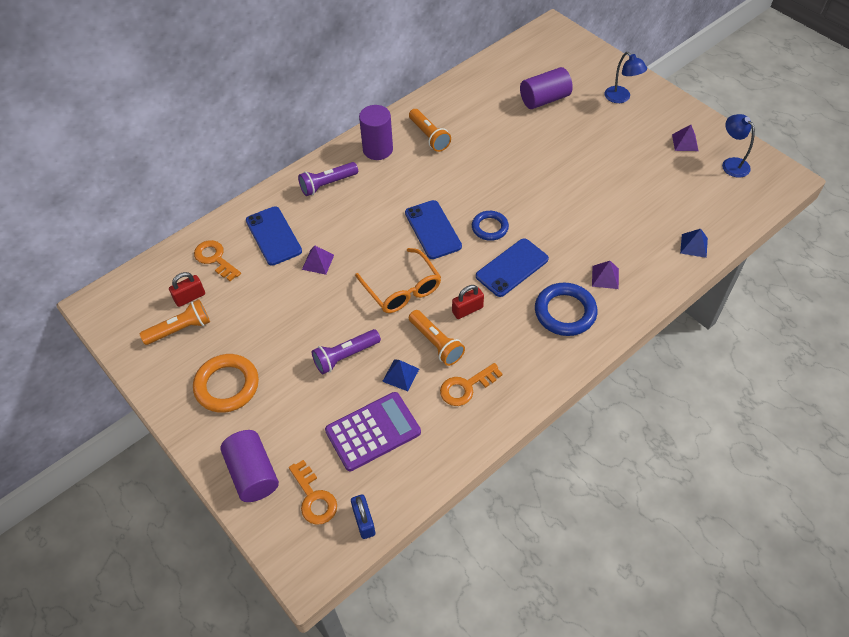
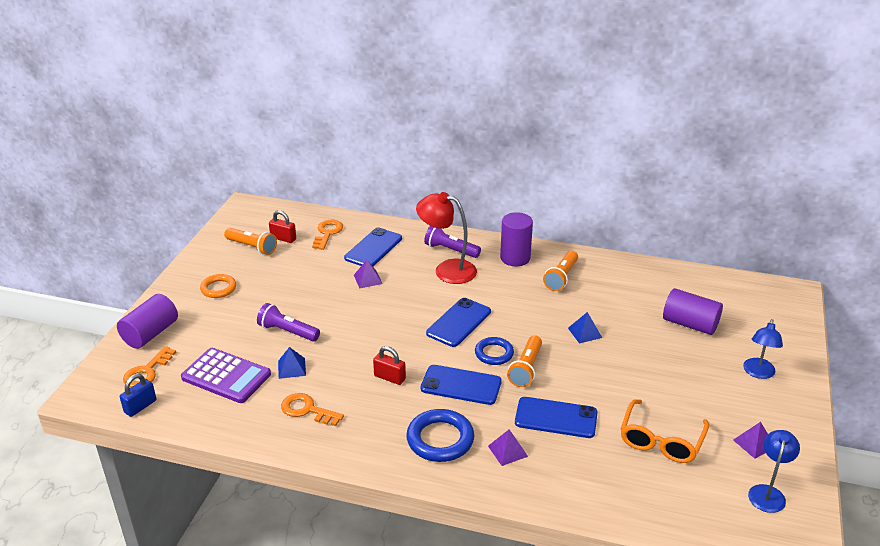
camera: 55 degrees right, 20 degrees down
(227, 386) = (218, 288): orange ring -> orange ring, size x0.64
(354, 201) = (447, 270): none -> red lamp
(402, 289) = (379, 333): orange glasses -> orange glasses (661, 441)
(436, 343) = (339, 374): orange flashlight -> orange flashlight (526, 368)
(589, 230) = (556, 418): none -> blue phone
(694, 245) = (614, 503): blue pyramid -> blue pyramid (584, 332)

